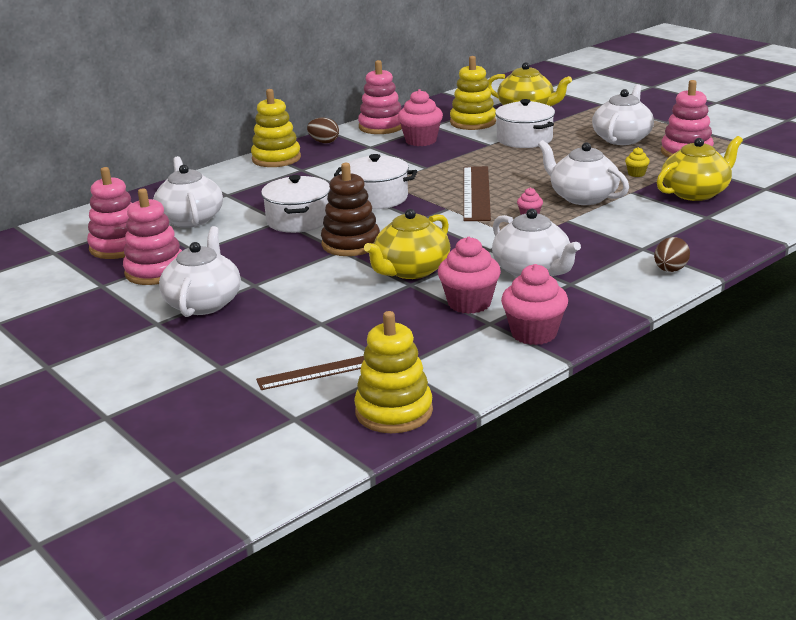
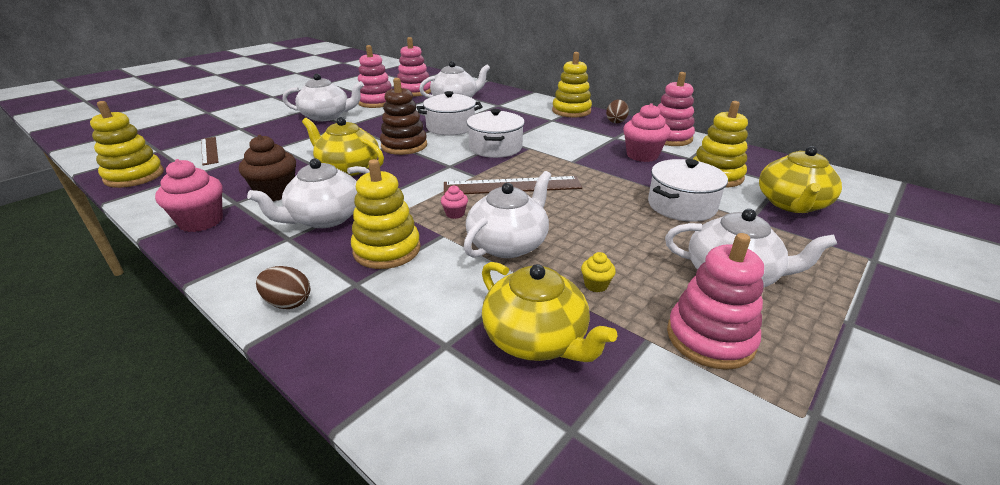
camera: 80 degrees right, 5 degrees up
(469, 303) = (275, 193): pink cupcake -> brown cupcake
(591, 240) = (387, 250): none -> yellow stacking toy

